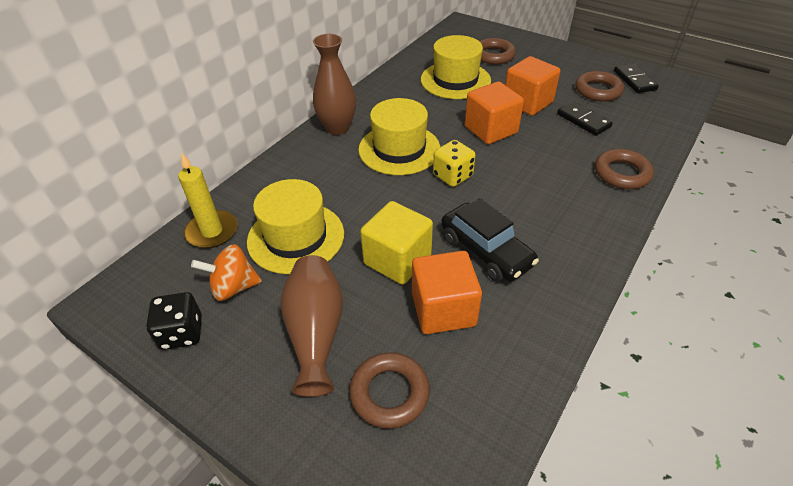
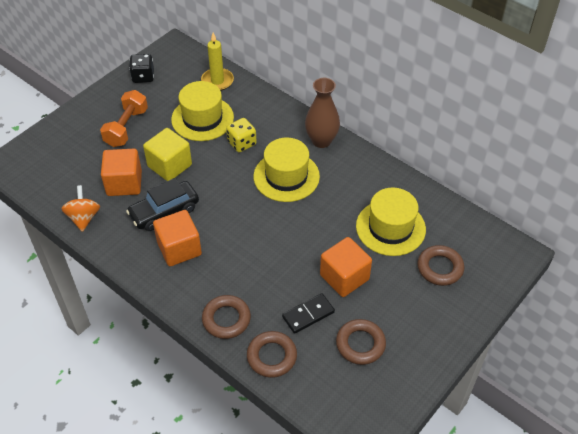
camera: 95 degrees right, 5 degrees up
(233, 287) = (169, 93): orange spinning top -> orange spinning top (84, 218)
(315, 332) = (126, 127): brown vase -> orange dumbbell
(389, 393) = (79, 155): brown ring -> brown ring (271, 356)
(452, 176) = (246, 205): yellow dice -> yellow dice (242, 143)
(491, 130) = (304, 240): orange cube -> orange cube (179, 248)
(634, 80) = (378, 387): black domino -> none

